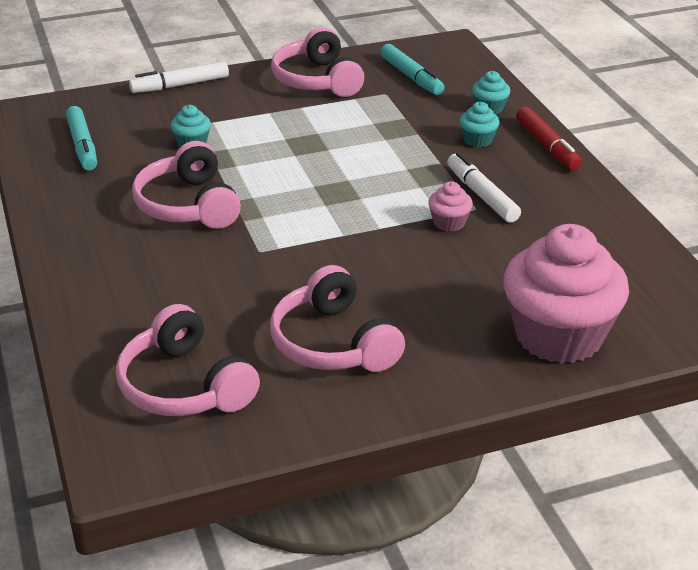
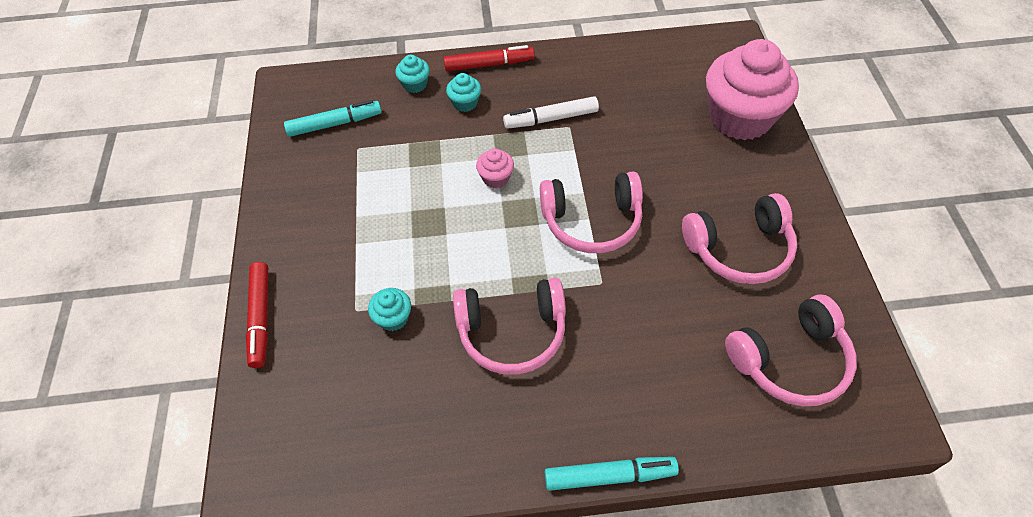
camera: 75 degrees left, 20 degrees up
(82, 146) = (359, 428): turquoise marker -> turquoise marker (609, 476)
(180, 85) = (260, 318): white marker -> red marker
(317, 80) = (307, 195): pink headphones -> pink headphones (592, 221)
(449, 223) = (586, 147): pink cupcake -> pink cupcake (496, 178)

